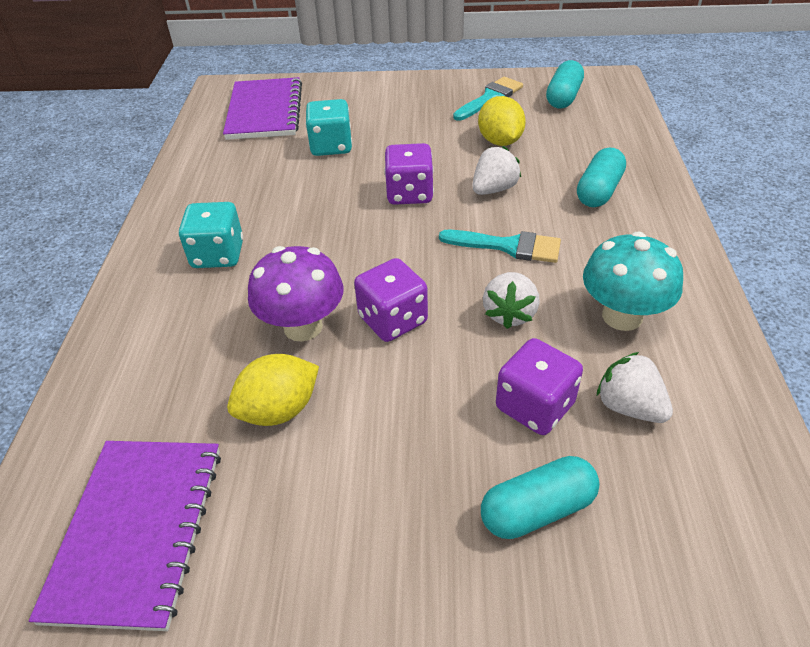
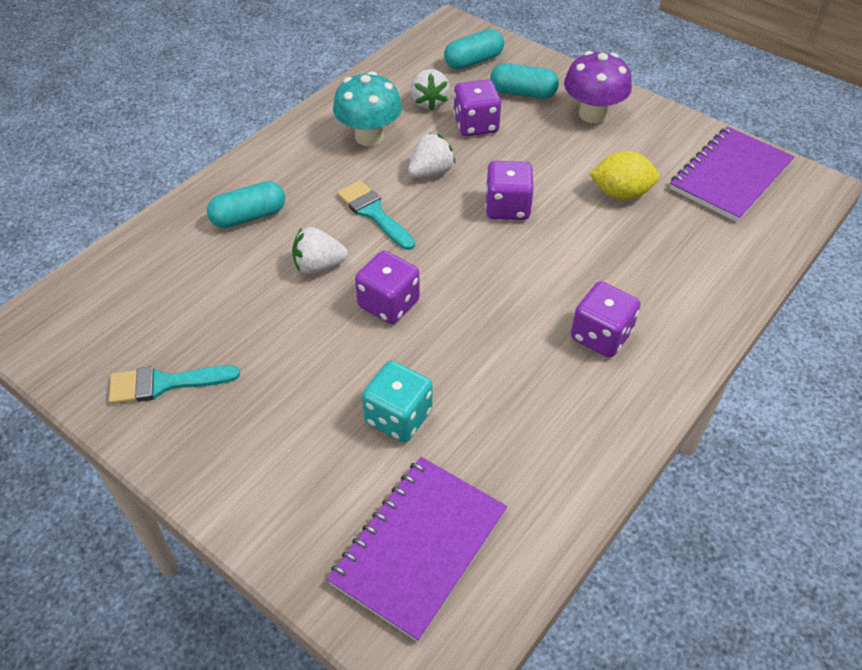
camera: 145 degrees left, 5 degrees up
(218, 255) = (601, 336): turquoise dice -> purple dice
(303, 327) = (571, 235): purple mushroom -> purple mushroom (592, 114)
(500, 141) = (242, 314): yellow lemon -> none
(563, 97) = (103, 334): turquoise capsule -> turquoise capsule (473, 61)

